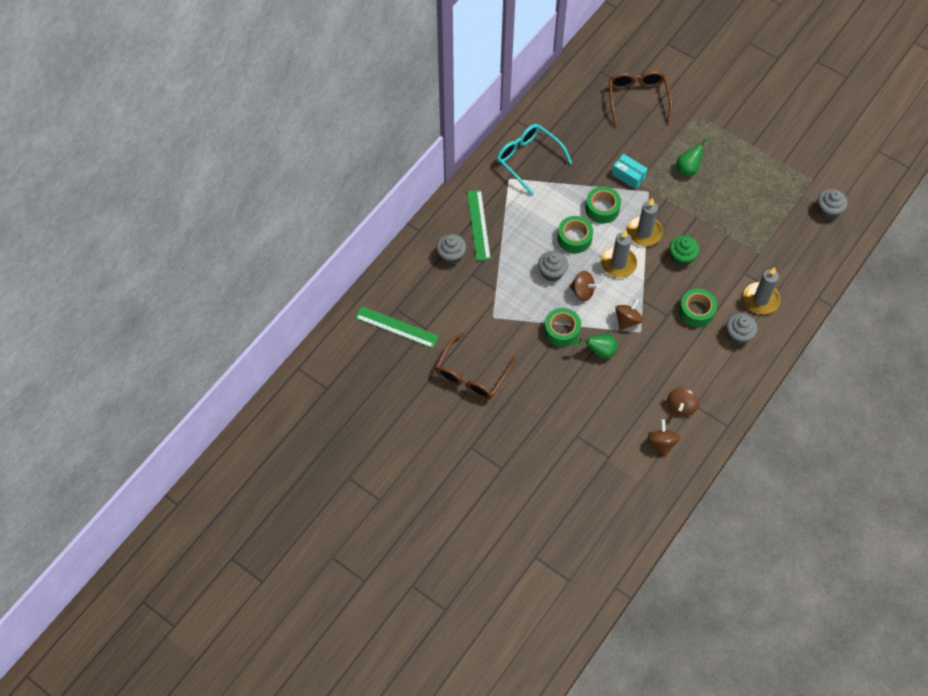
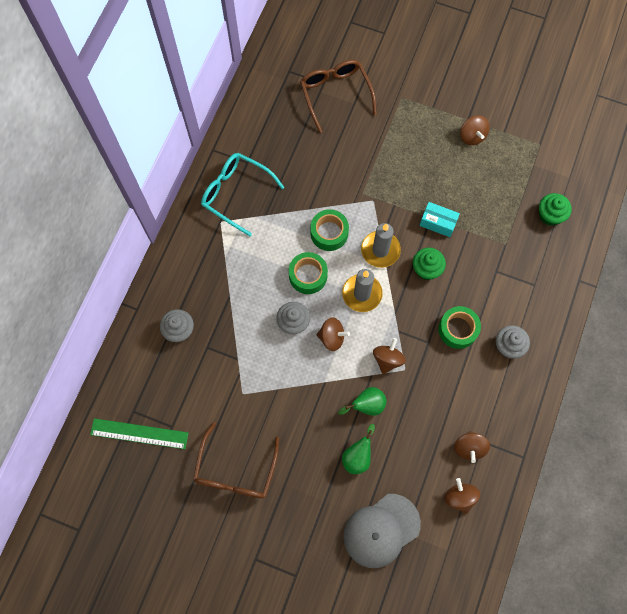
camera: 15 degrees left, 10 degrees up
(478, 225) = (201, 286): green ruler -> none
(561, 331) = (321, 390): green tape -> none
(585, 452) = (381, 530): none -> grey cap
(628, 176) = (347, 187): turquoise box -> turquoise box (438, 223)
(688, 168) = (408, 162): green pear -> green pear (357, 456)
(752, 159) = (472, 136): none -> brown spinning top
(760, 299) = (521, 298): grey candle -> none
(806, 239) = (550, 215): none -> green cupcake
(828, 210) = (564, 176): grey cupcake -> none

